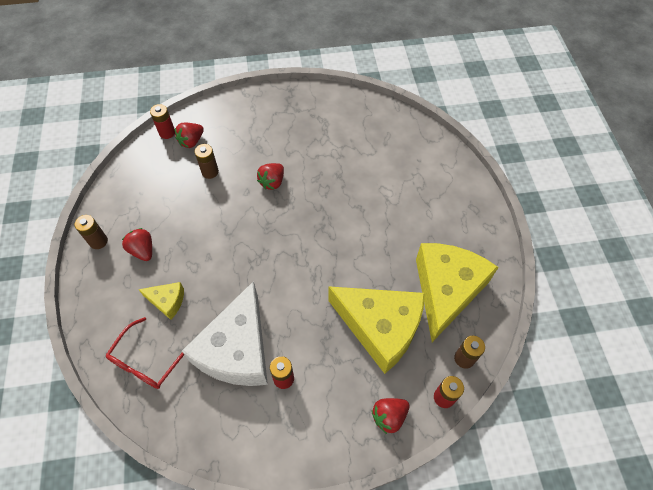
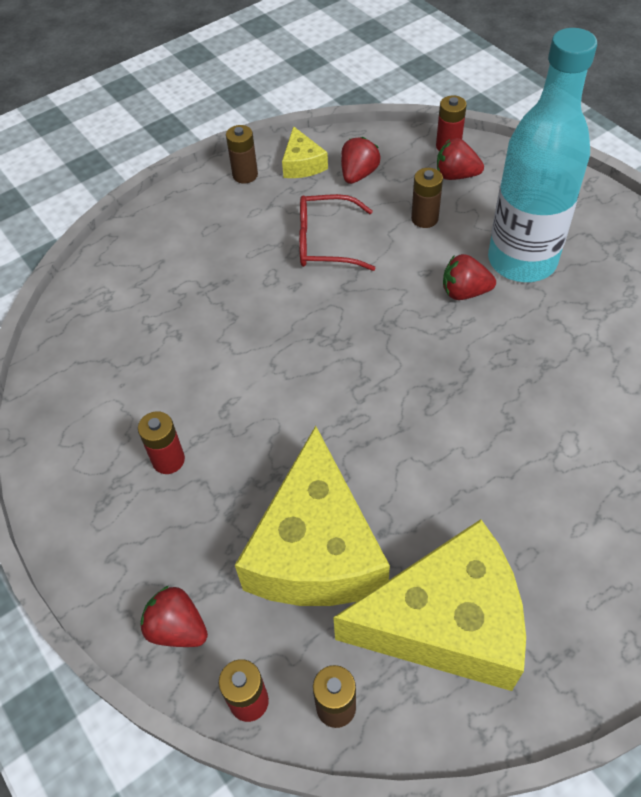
camera: 65 degrees right, 5 degrees down
(143, 250) = (260, 219): red strawberry -> red strawberry (358, 174)
(146, 361) = (117, 304): red glasses -> red glasses (325, 242)
(167, 301) = (206, 280): yellow cheese -> yellow cheese (302, 164)
(237, 349) = (182, 386): white cheese -> none
(271, 148) = (522, 260): none -> turquoise bottle

